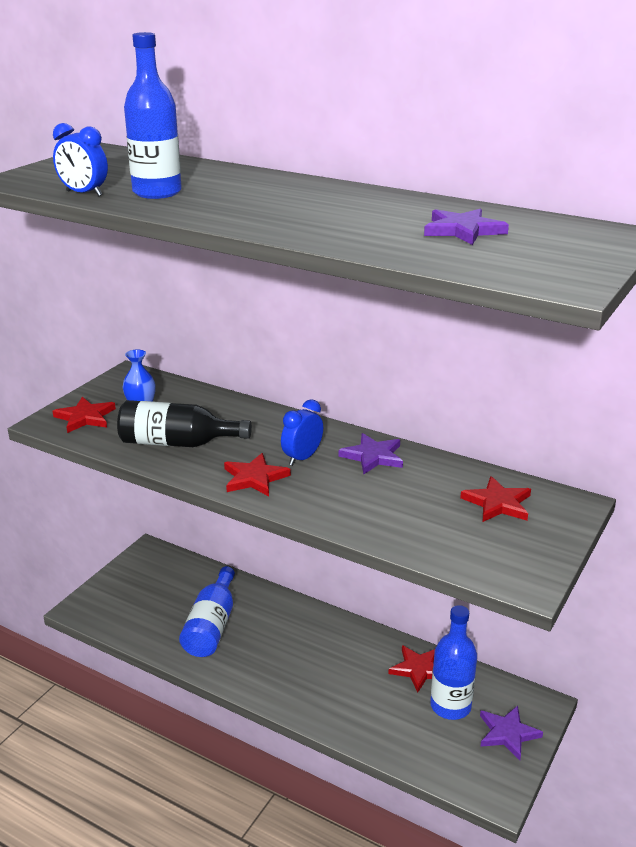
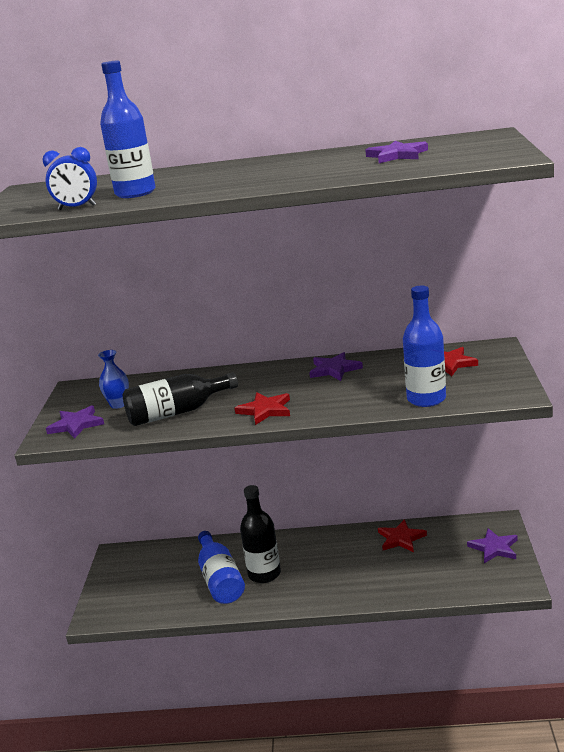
camera: 25 degrees left, 5 degrees down
(85, 417) = (76, 425): red star -> purple star
(255, 641) = (264, 574): none -> black bottle
(302, 458) = (285, 387): blue clock -> none
(450, 706) = (443, 550): blue bottle -> blue bottle (426, 399)

